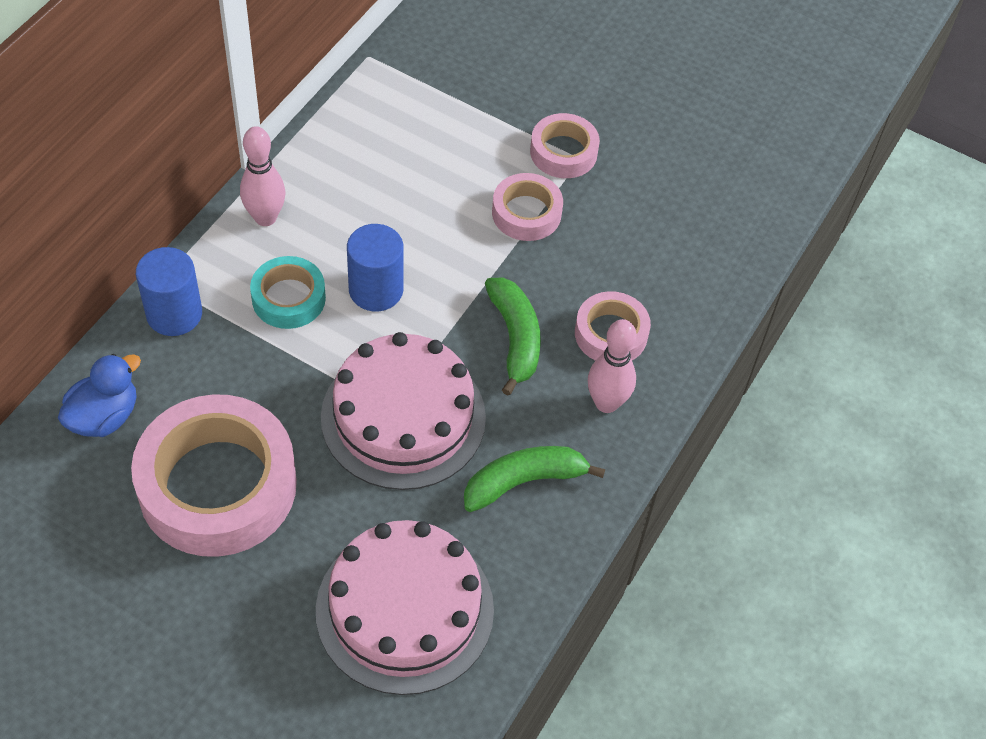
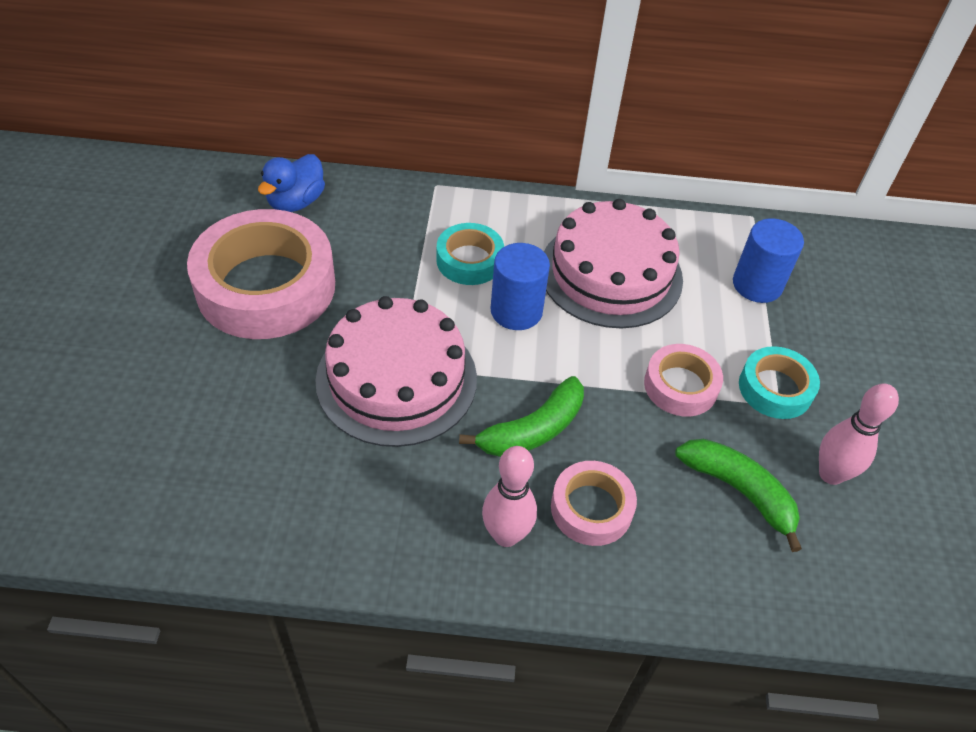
camera: 65 degrees right, 5 degrees down
(104, 416) = (296, 202): blue duck -> blue duck turned 105 degrees clockwise
(174, 314) = (410, 203): blue cylinder -> blue cylinder (757, 285)
(265, 218) = (538, 218): pink bowling pin -> pink bowling pin (831, 474)
(405, 609) = (197, 455): pink cake -> pink cake (610, 273)
(524, 482) = (376, 497): green banana -> green banana (739, 491)
(563, 152) = (775, 388): pink tape -> turquoise tape

